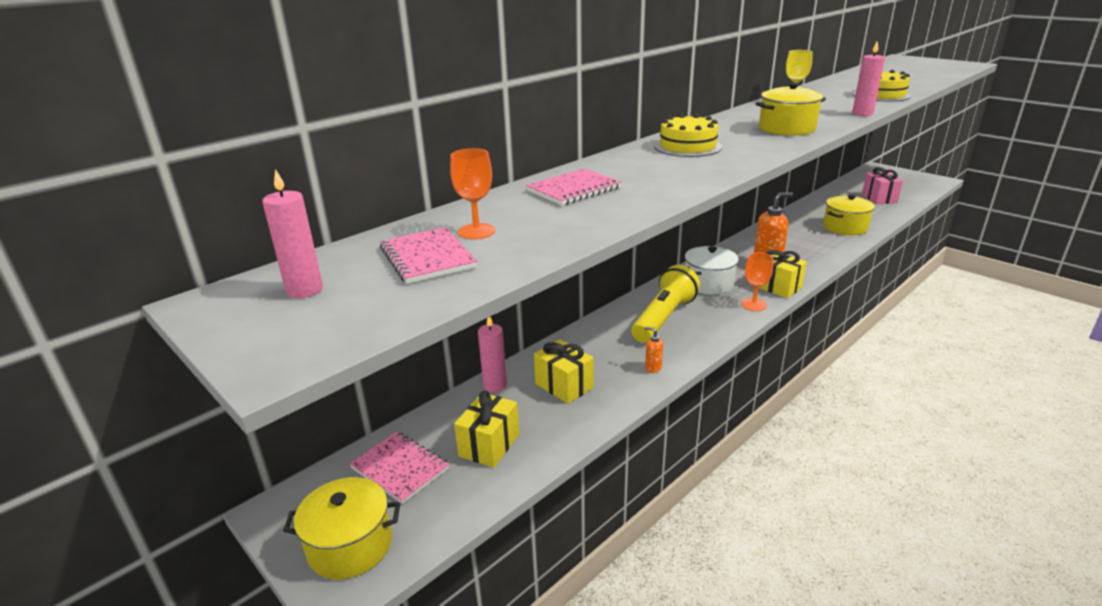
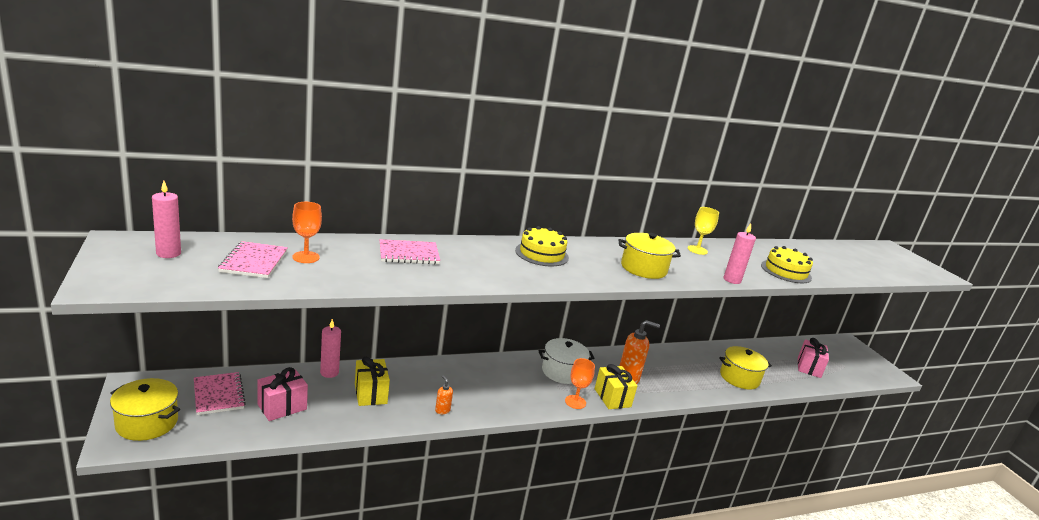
camera: 20 degrees right, 5 degrees down
(489, 445) = (282, 407): yellow gift -> pink gift
(663, 318) = (495, 381): yellow flashlight -> none

